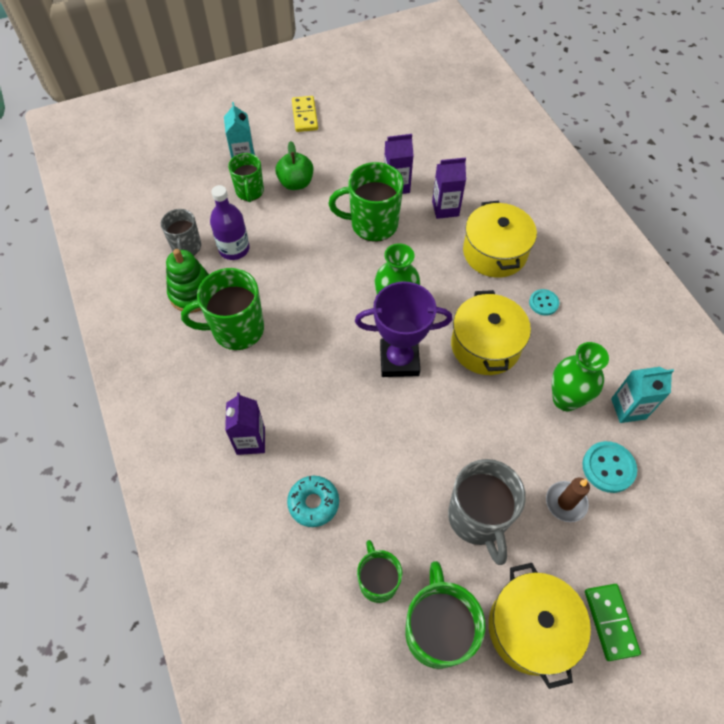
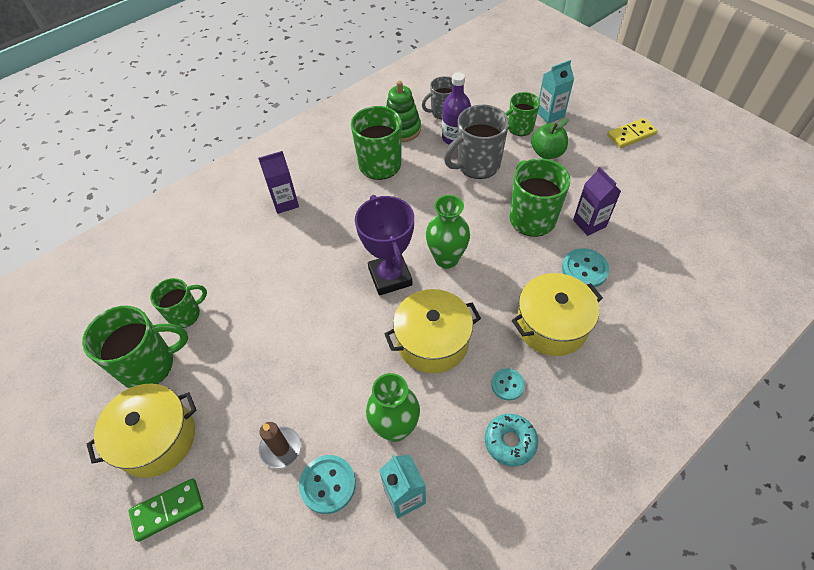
camera: 75 degrees right, 5 degrees down
(313, 503) = (242, 255): turquoise donut -> turquoise donut (510, 442)
(445, 208) = (584, 269): purple carton -> turquoise button
(478, 518) = (250, 374): grey mug -> grey mug (477, 165)

